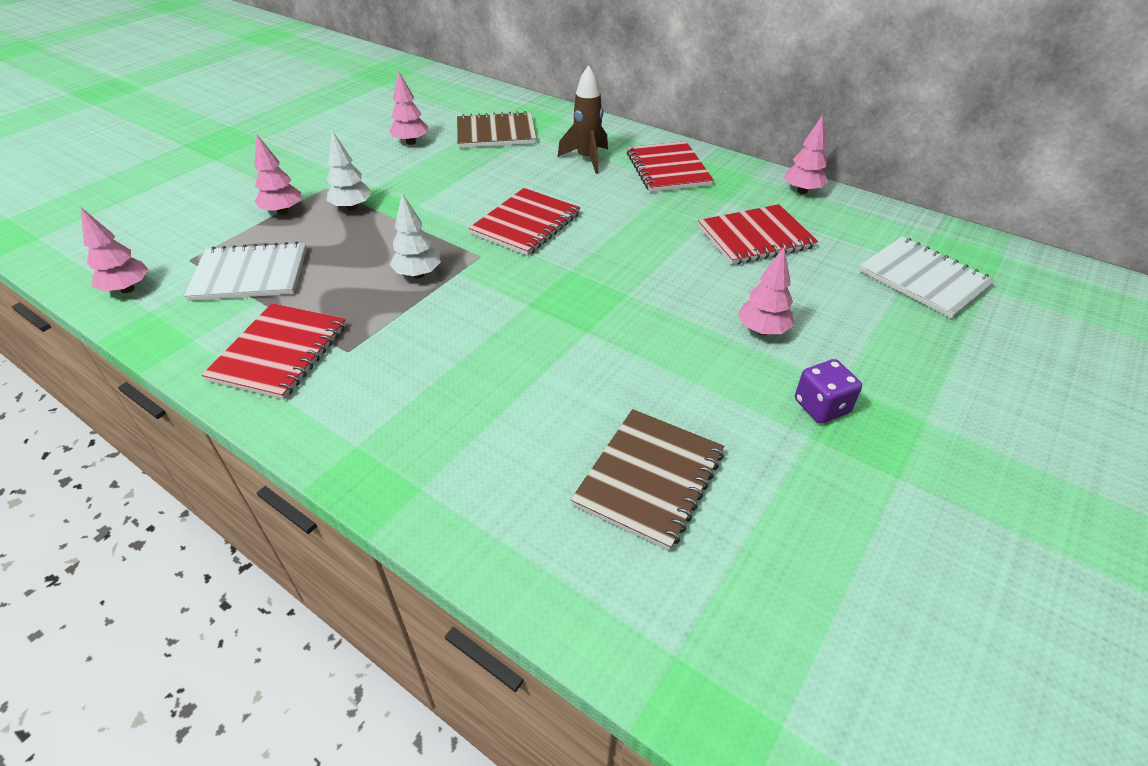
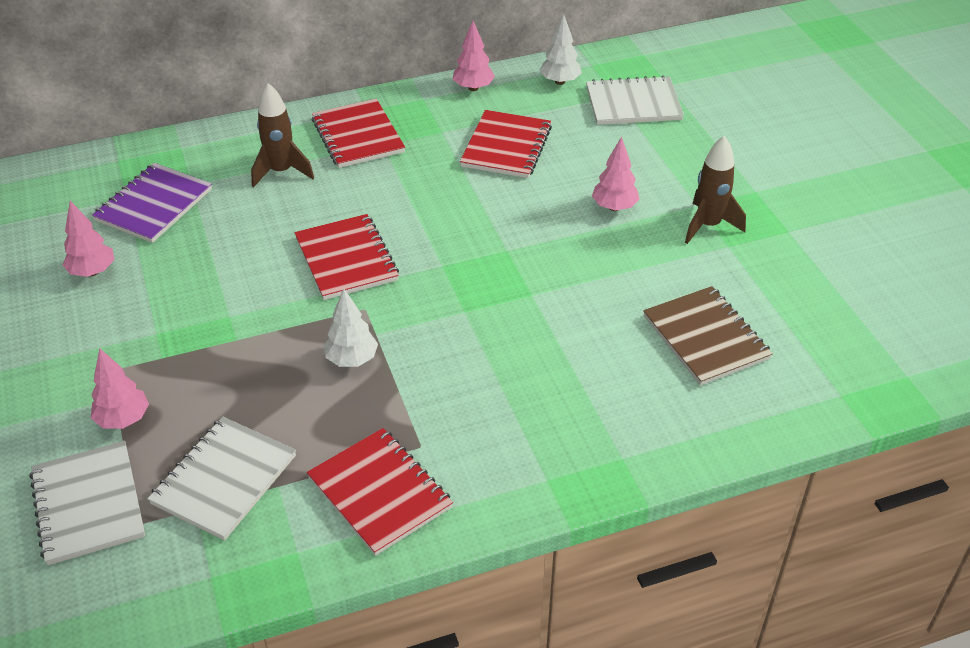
camera: 55 degrees left, 0 degrees up
(127, 289) = (145, 589): pink tree -> none
(196, 234) = (88, 504): none -> white notebook
(352, 208) = (179, 364): white tree -> white tree (560, 82)
(496, 133) = (154, 205): brown notebook -> purple notebook
(668, 169) = (357, 136): red notebook -> red notebook turned 45 degrees clockwise
(821, 406) = (708, 225): purple dice -> brown rocket

